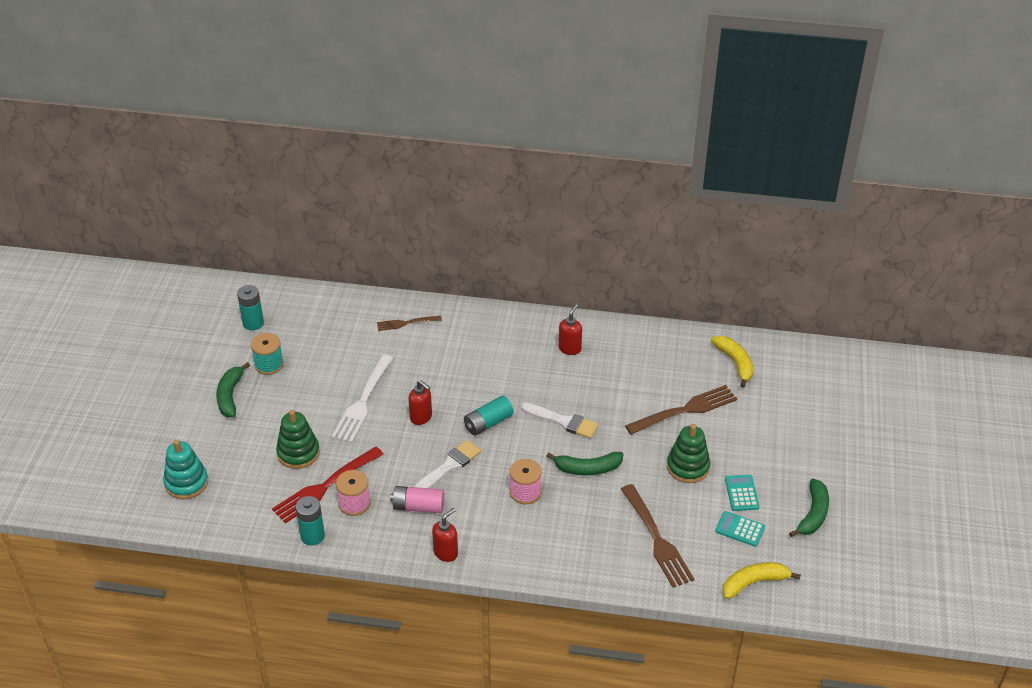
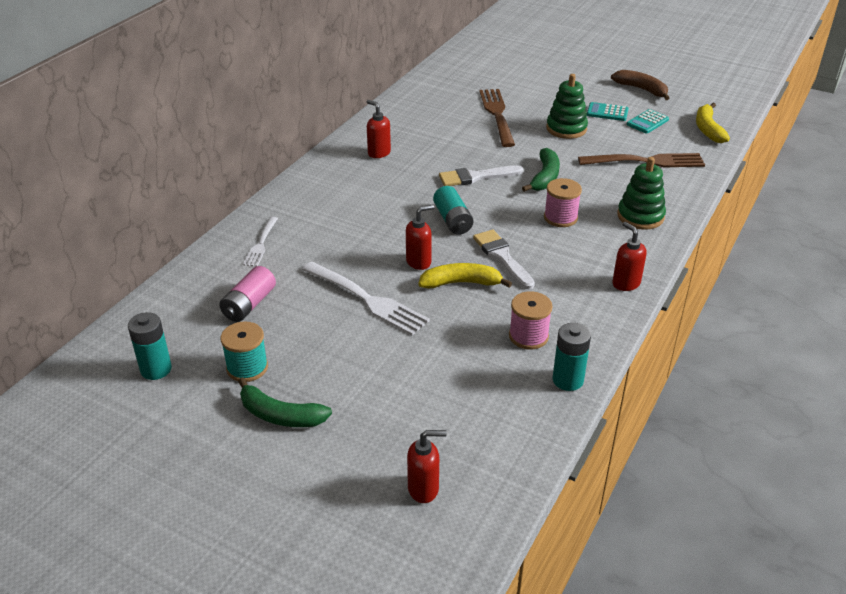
camera: 70 degrees left, 5 degrees down
(186, 483) = (424, 489): turquoise stacking toy -> red soap dispenser
(298, 453) = (423, 368): green stacking toy -> green stacking toy (640, 216)
(325, 486) = (490, 354): red fork -> none
(406, 323) = (261, 243): brown fork -> white fork
(418, 506) = (552, 290): pink battery -> pink battery (249, 304)
(563, 421) = (476, 177): white brush -> white brush turned 150 degrees counterclockwise
(735, 363) = (454, 81): yellow banana -> yellow banana (461, 283)
(813, 514) = (641, 89): green banana -> brown banana

